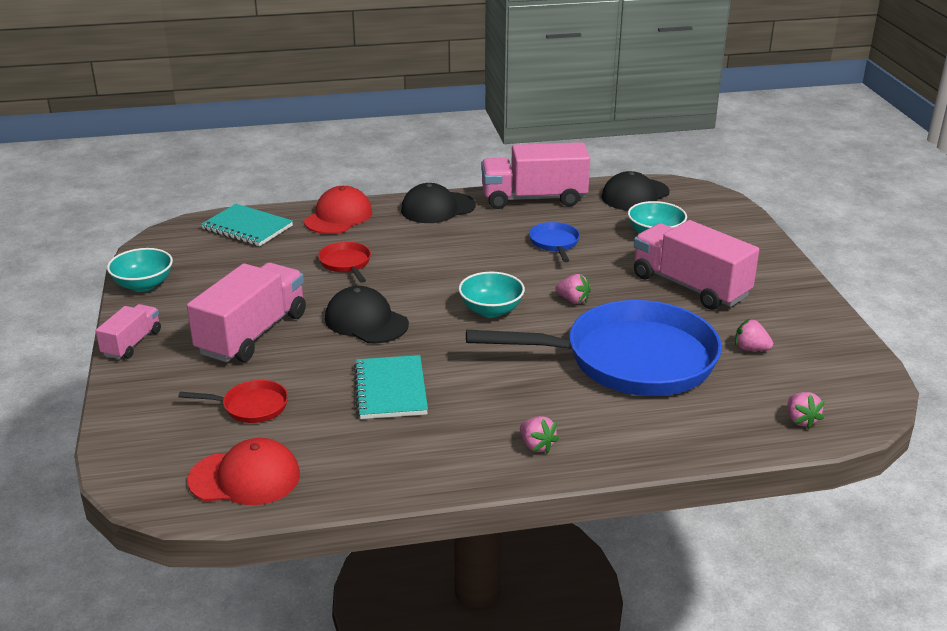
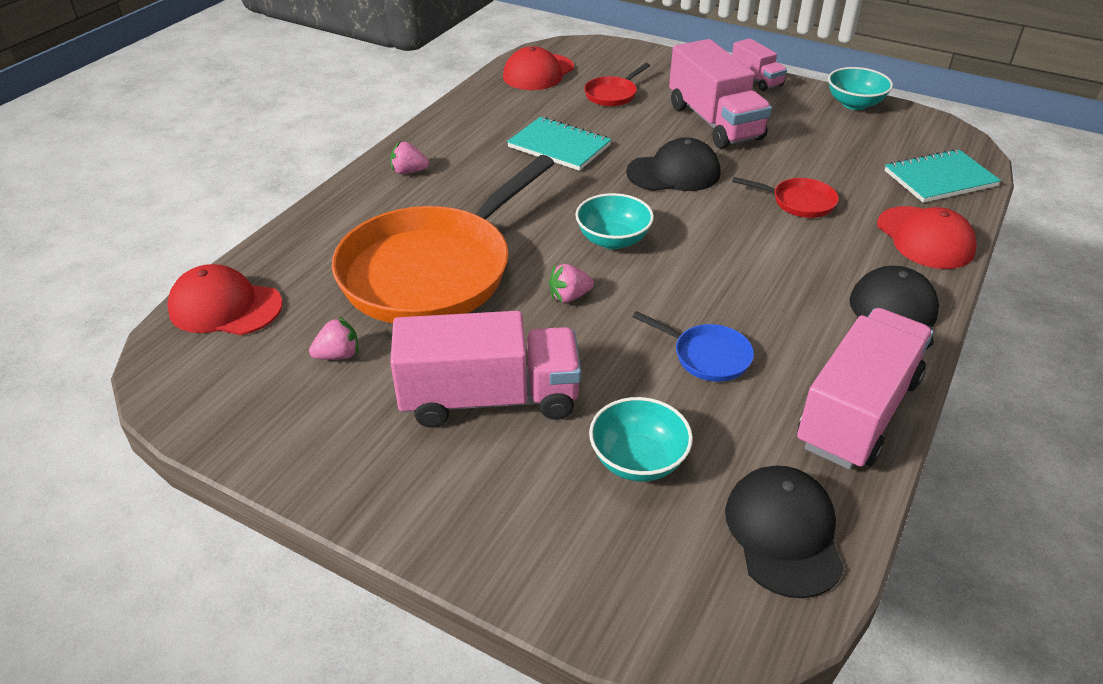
camera: 130 degrees right, 10 degrees up
(630, 360) = (433, 270): blue pan -> orange pan
(800, 420) = (225, 307): pink strawberry -> red cap

